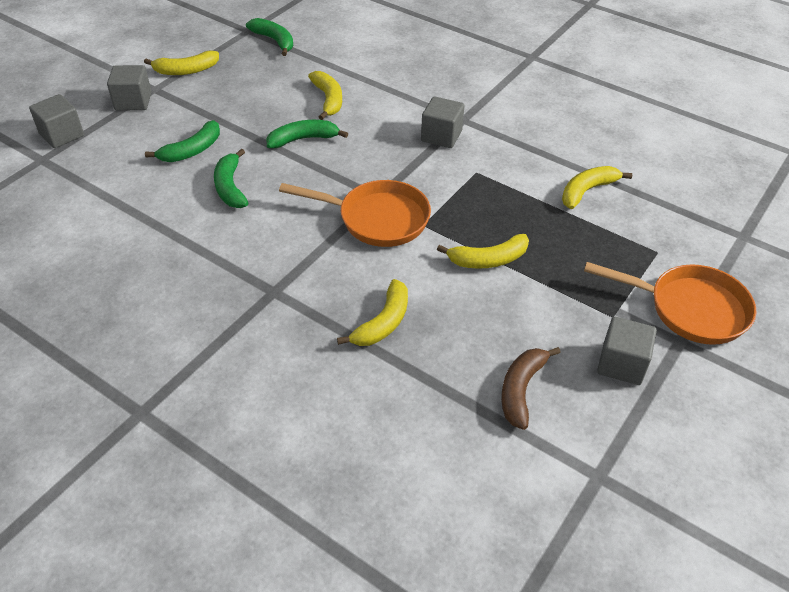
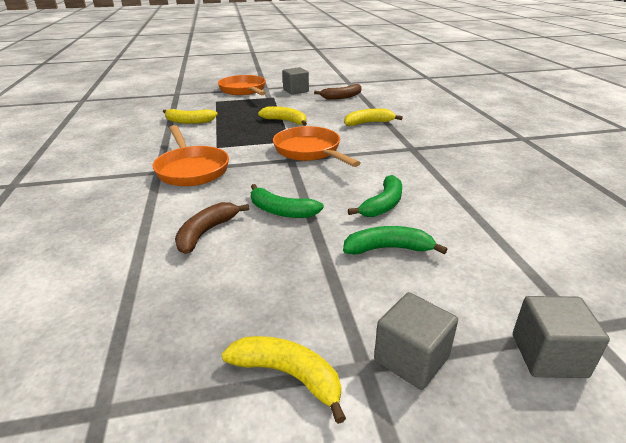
camera: 135 degrees left, 15 degrees down
(274, 41) = (113, 352): green banana -> none
(328, 100) = (206, 232): yellow banana -> brown banana
(441, 136) = (191, 169): grey cube -> orange pan

